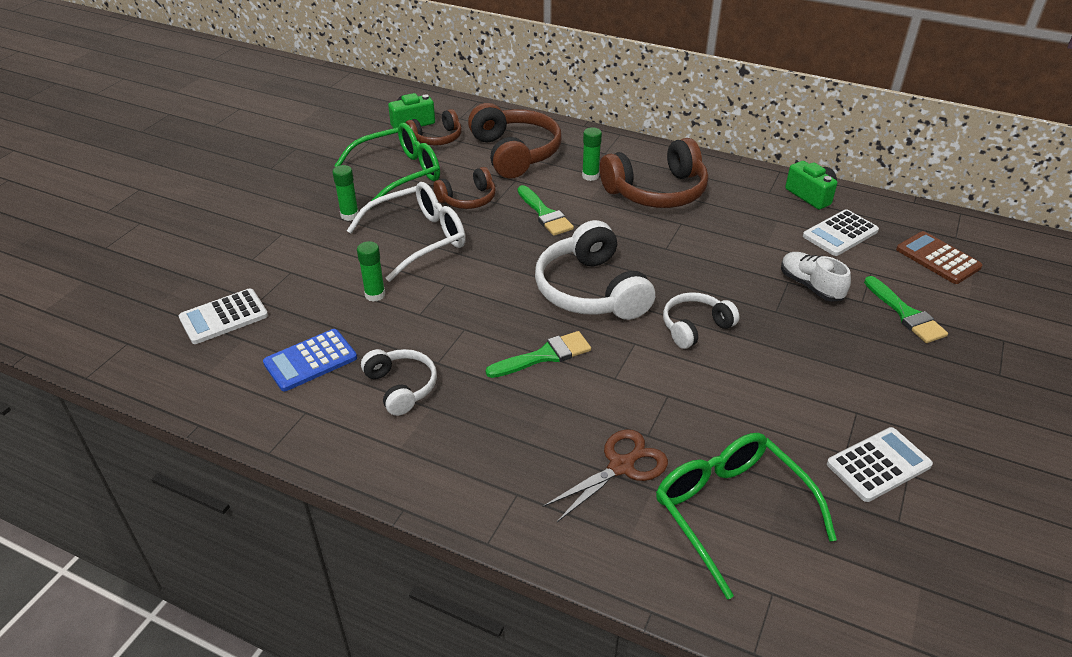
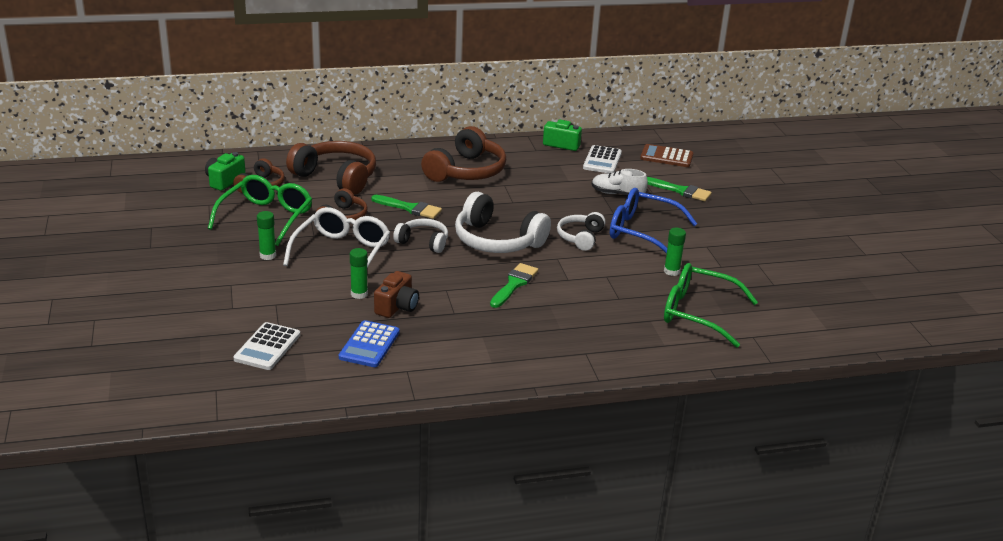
camera: 40 degrees left, 10 degrees down
(391, 327) = (397, 307): none -> brown camera
(401, 387) = (449, 334): white headphones -> white headphones (423, 242)
(590, 176) = (410, 175): green glue stick -> green glue stick (671, 271)
(621, 466) = (623, 318): brown scissors -> none
(785, 352) = (642, 232): none -> blue glasses
(878, 465) = (740, 265): white calculator -> none

